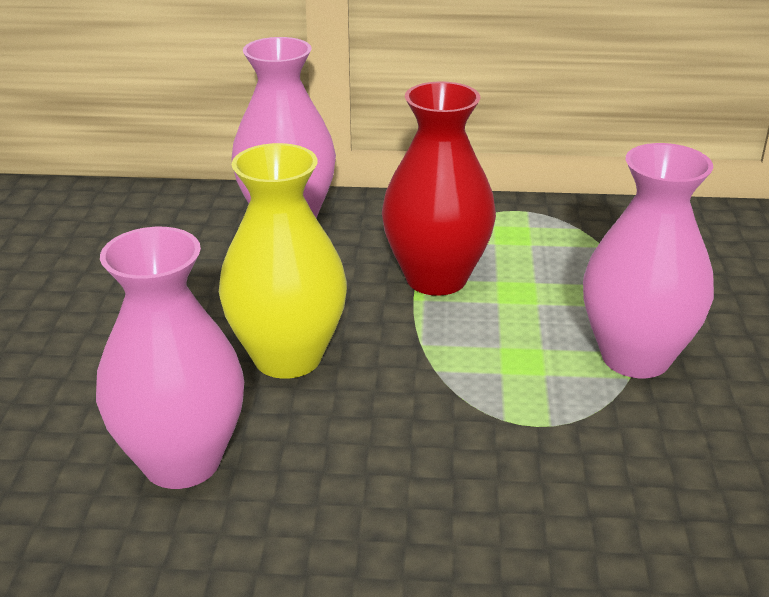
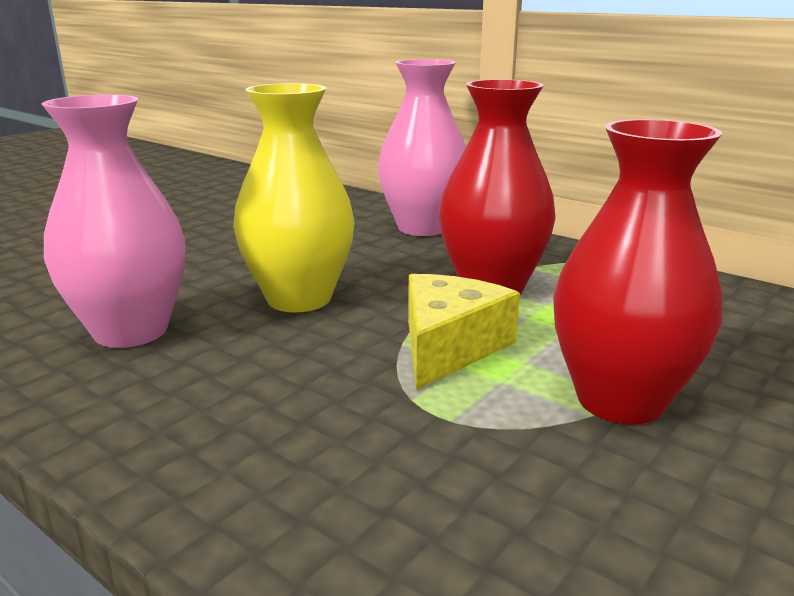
camera: 35 degrees right, 10 degrees down
(474, 358) = (449, 346): none -> yellow cheese
(635, 357) = (620, 400): pink vase -> red vase

